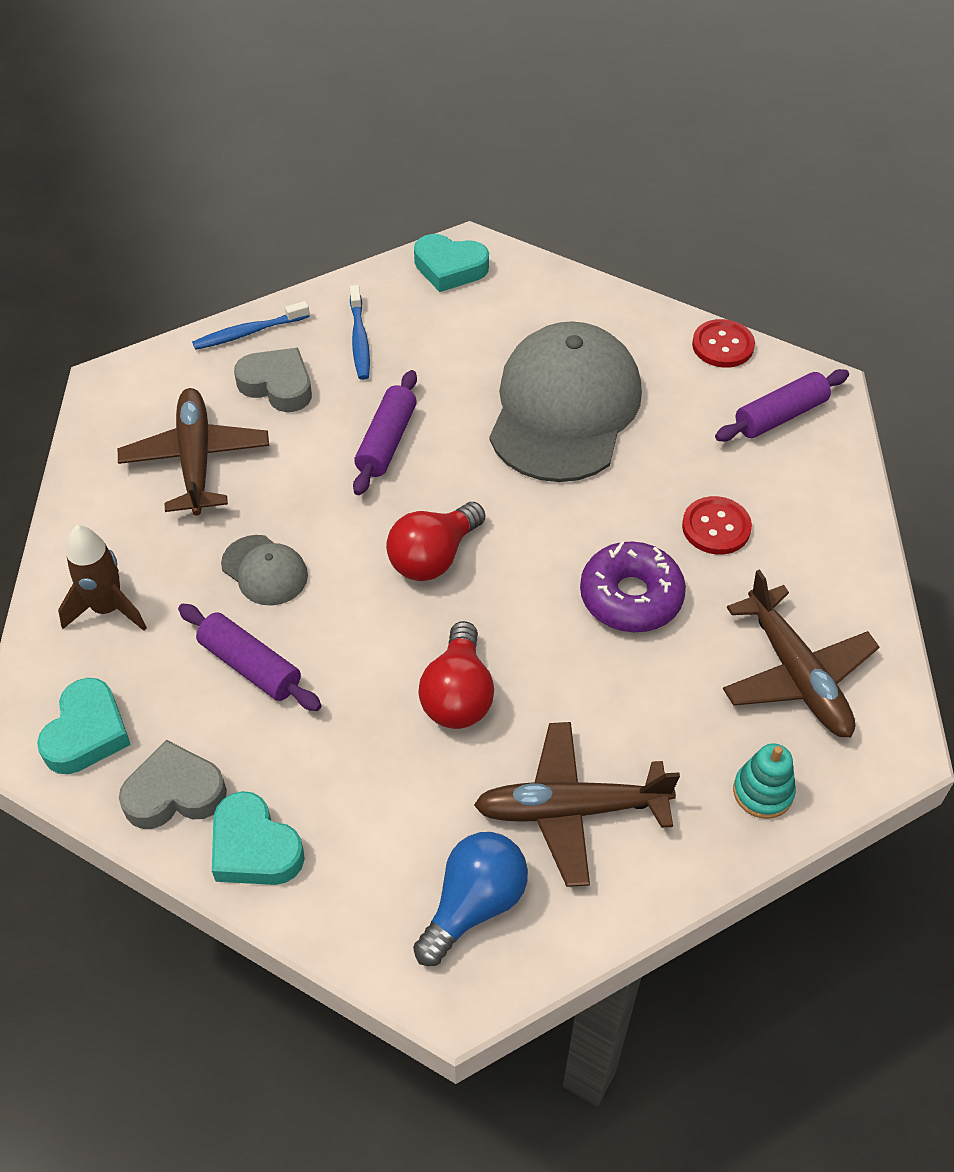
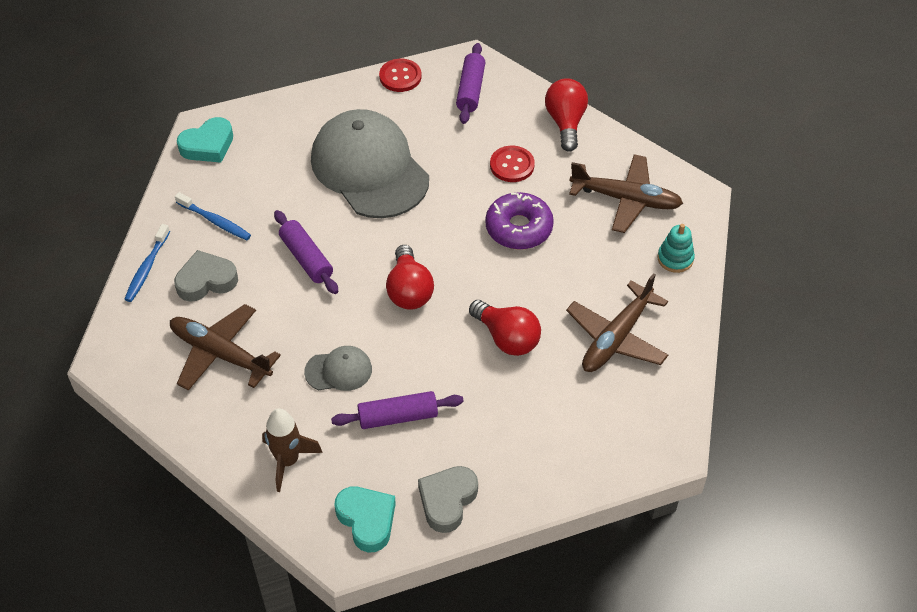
camera: 50 degrees left, 0 degrees up
(254, 848) = (515, 484): turquoise heart -> none
(474, 904) = (632, 411): blue light bulb -> none
(842, 534) = (565, 122): none -> red light bulb

